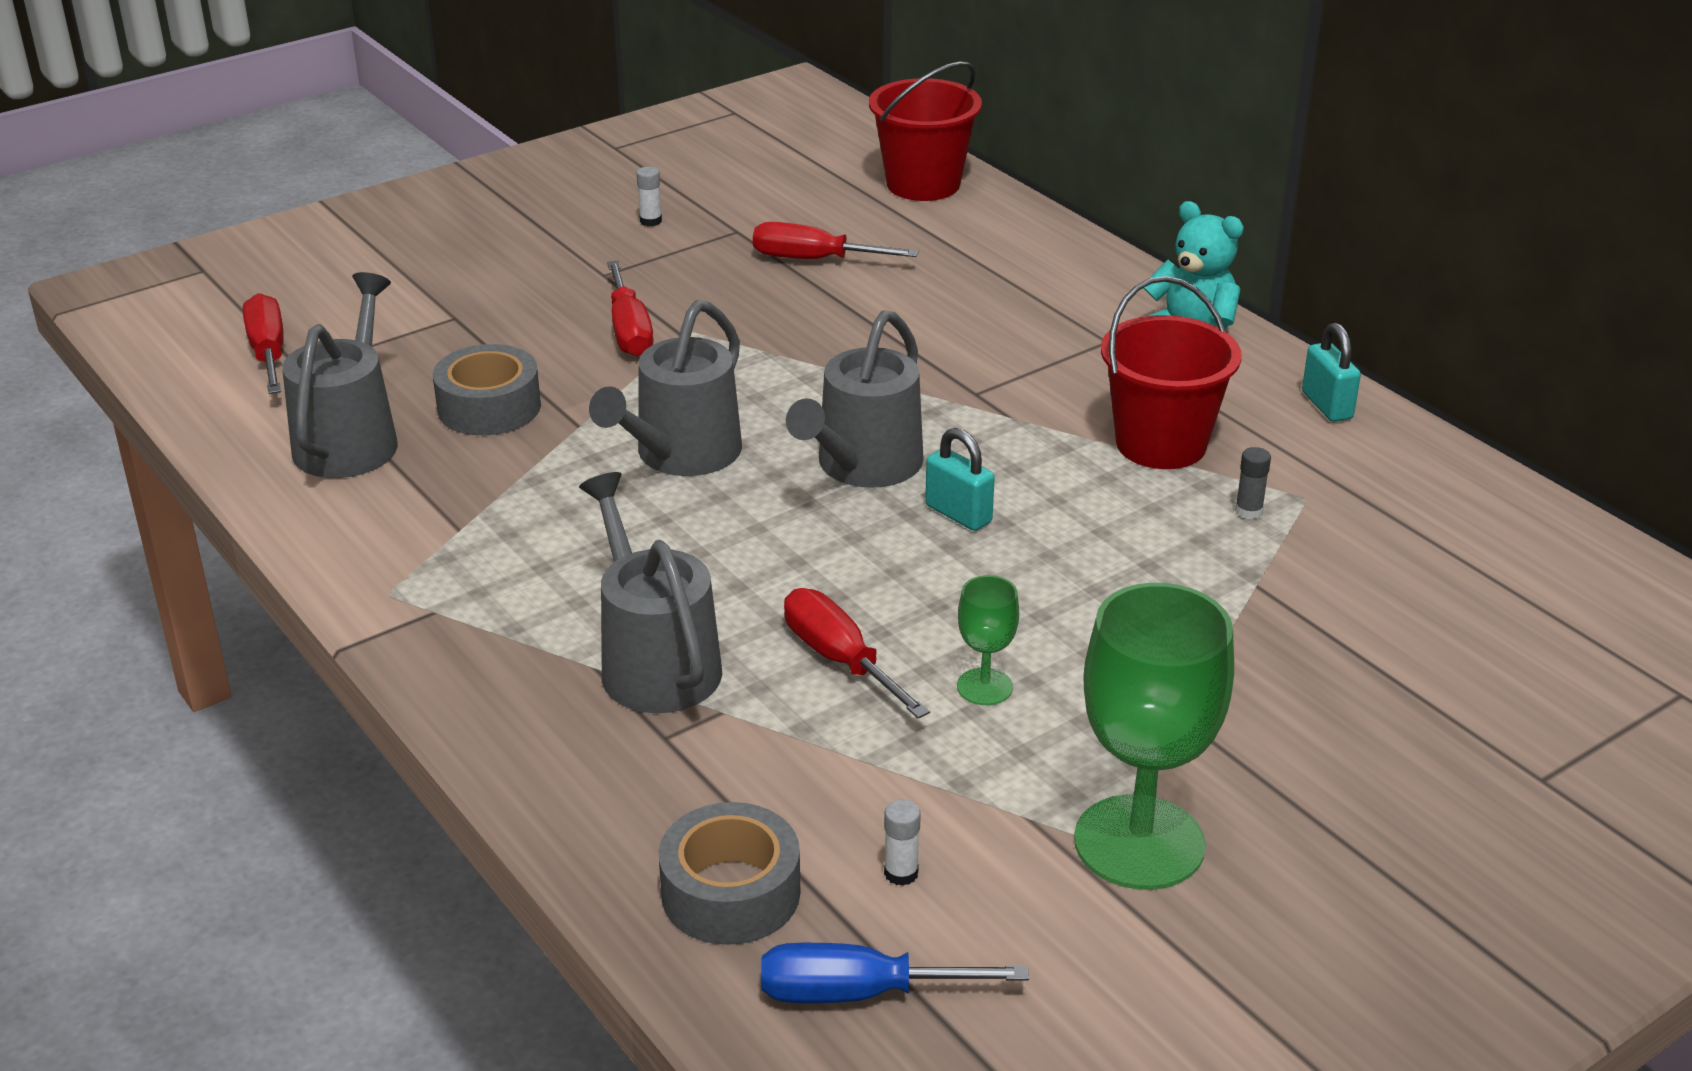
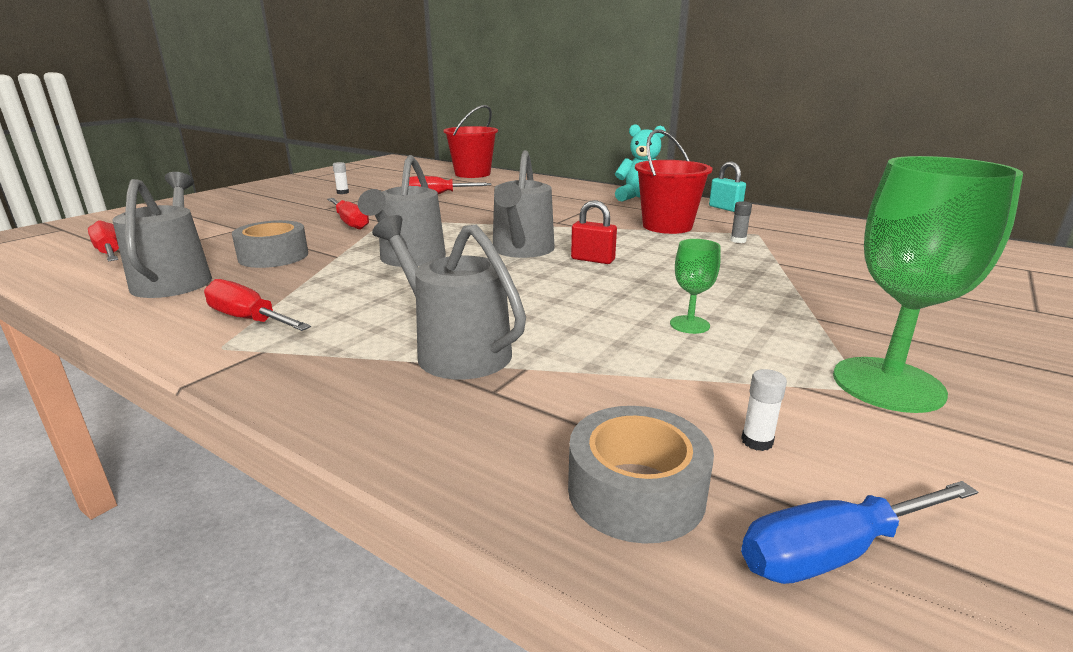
camera: 20 degrees left, 10 degrees down
(840, 659) = (584, 327): red screwdriver -> red screwdriver (249, 319)
(958, 514) = (592, 260): turquoise padlock -> red padlock

